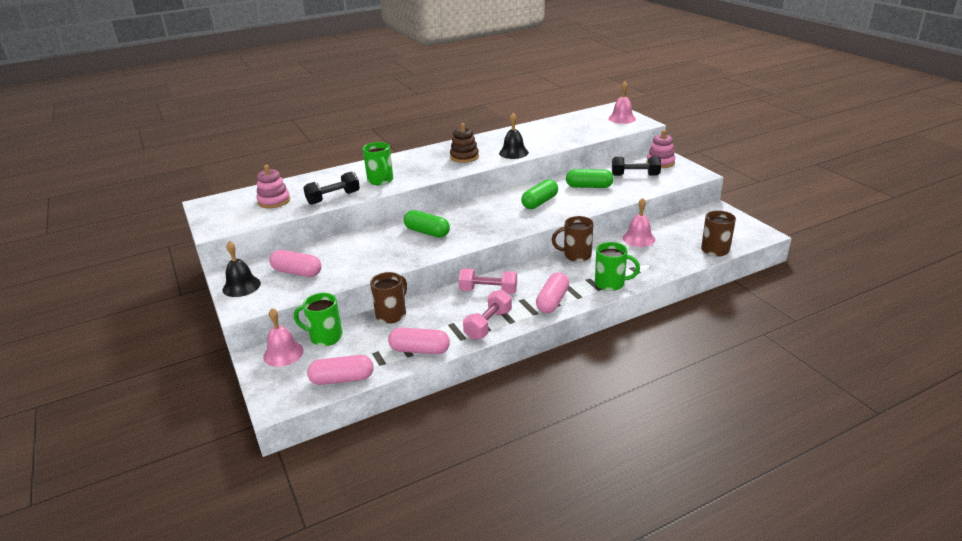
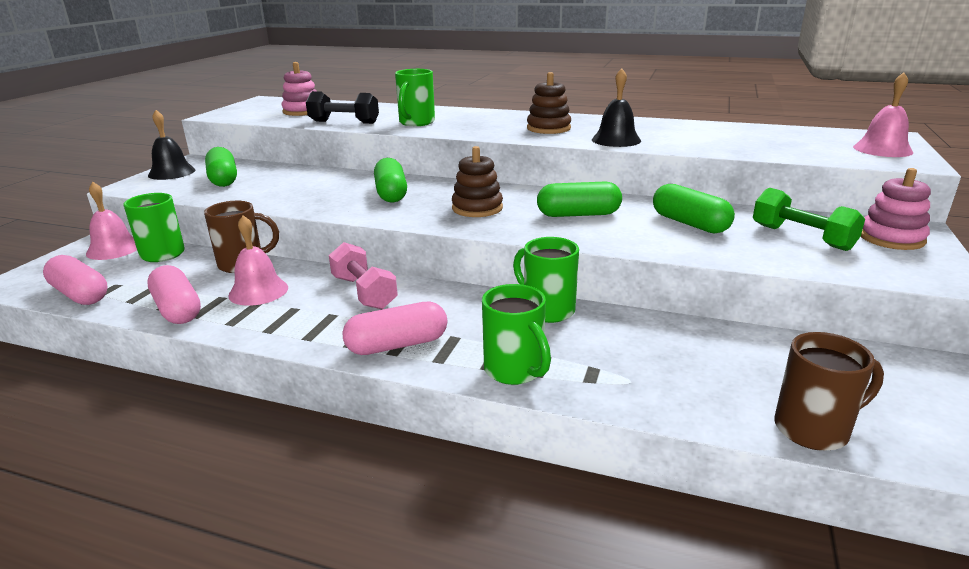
camera: 45 degrees right, 5 degrees down
(297, 272) = (223, 179): pink capsule -> green capsule
(488, 324) = (281, 326): pink dumbbell -> none
(490, 220) = (477, 208): none -> brown stacking toy
(576, 255) = (547, 310): brown mug -> green mug
(635, 175) = (801, 237): black dumbbell -> green dumbbell
(638, 238) = (689, 337): pink bell -> pink bell (258, 291)

